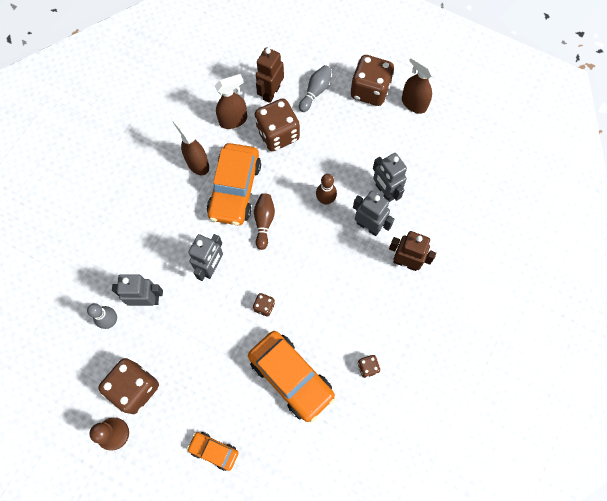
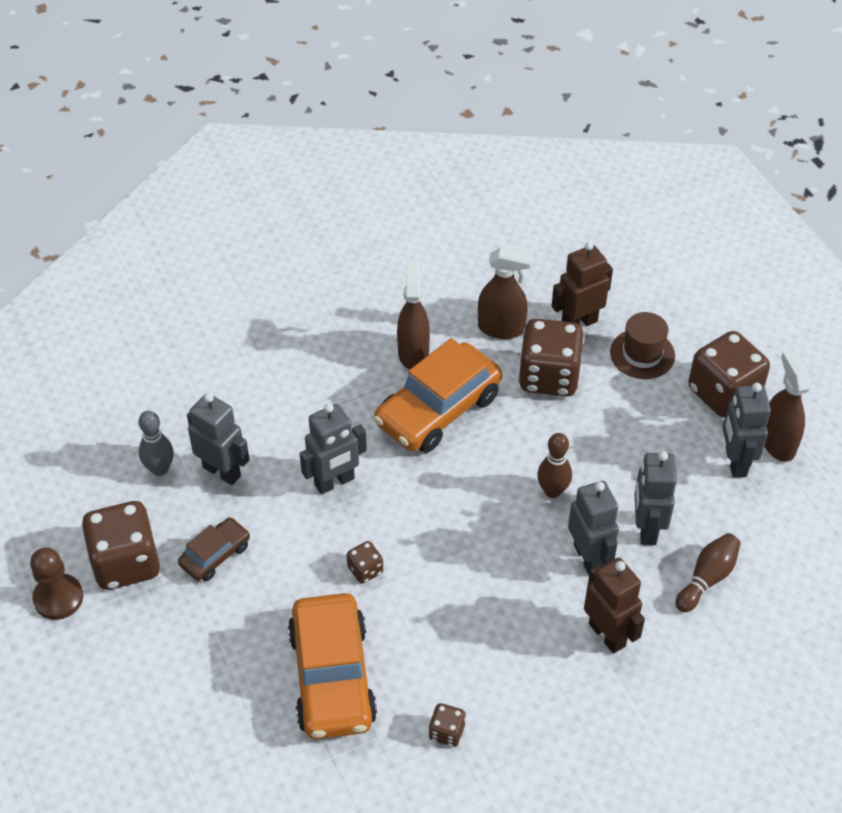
camera: 35 degrees right, 20 degrees down
(180, 351) = (215, 555): none -> brown car
(214, 451) = (162, 699): orange car -> none
(264, 222) = (446, 470): brown bowling pin -> brown bowling pin (707, 578)
(315, 92) = (642, 354): grey bowling pin -> brown hat
(401, 127) = (735, 462): none -> grey robot

